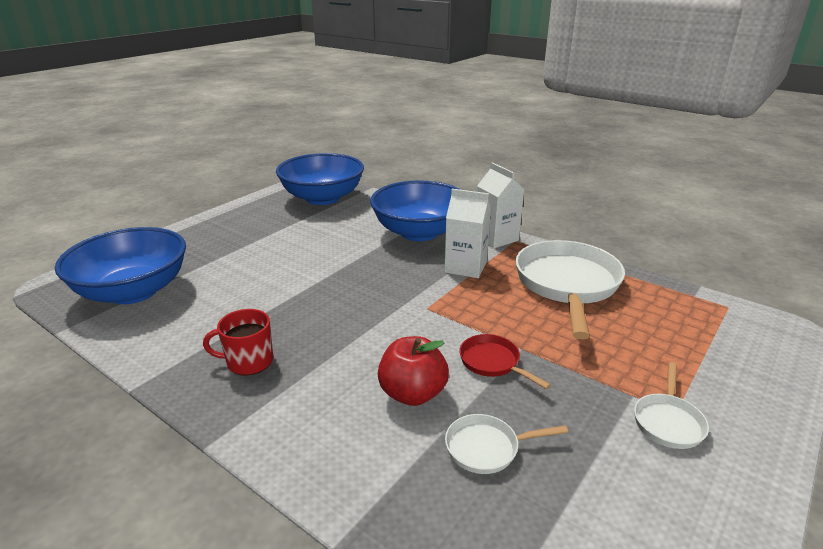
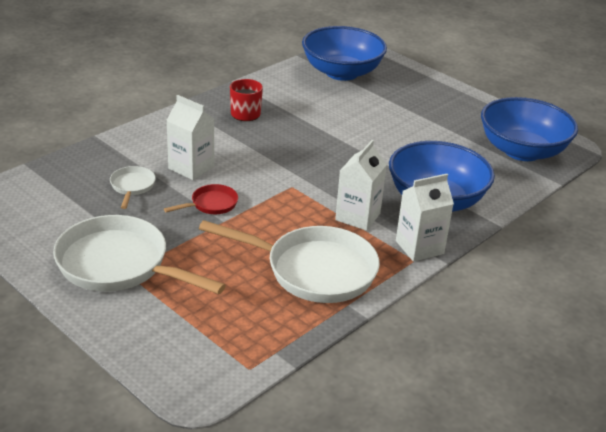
camera: 95 degrees right, 5 degrees up
(412, 393) = (191, 168): red apple -> white carton
(668, 422) = (119, 265): white pan -> white pan, size x2.16

